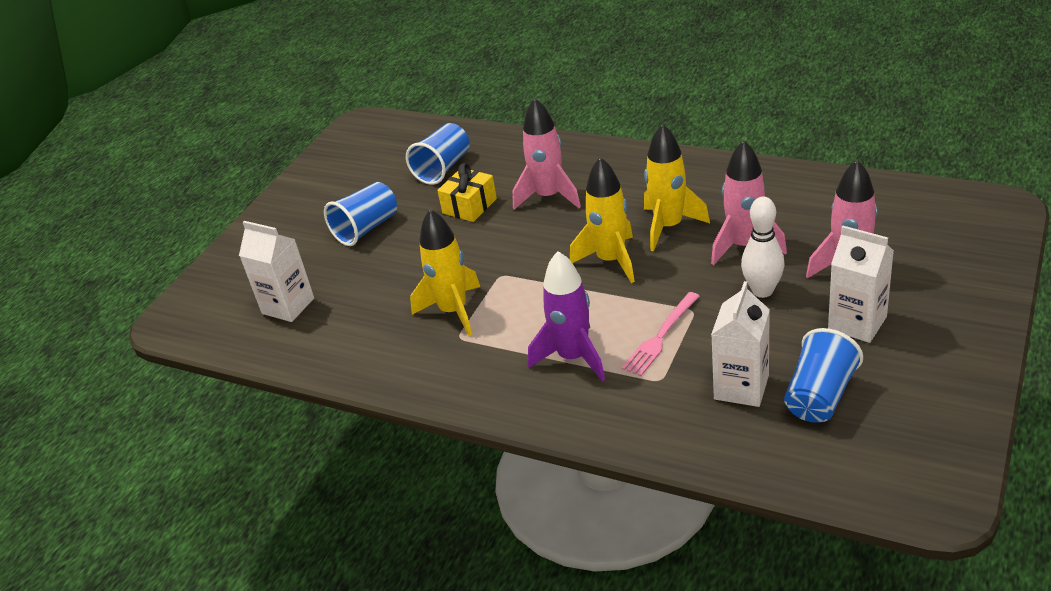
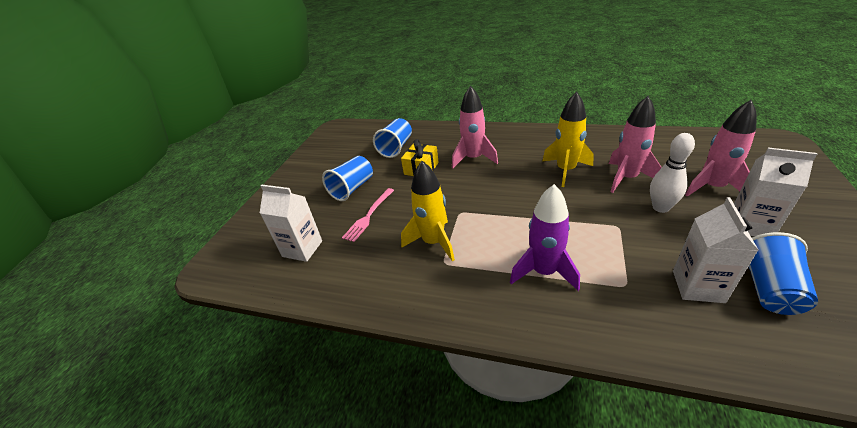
camera: 10 degrees left, 0 degrees up
(611, 260) = (536, 195): yellow rocket -> none
(660, 336) = (605, 249): pink fork -> pink fork (368, 216)

